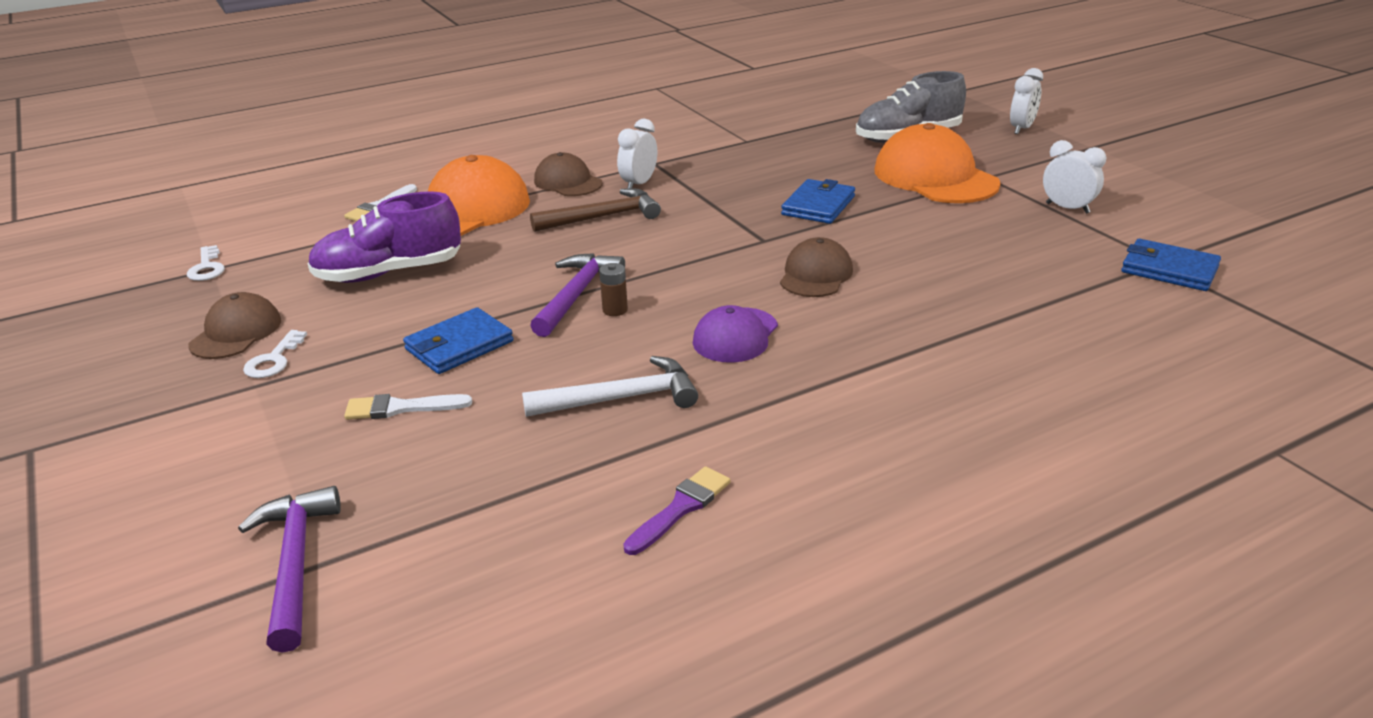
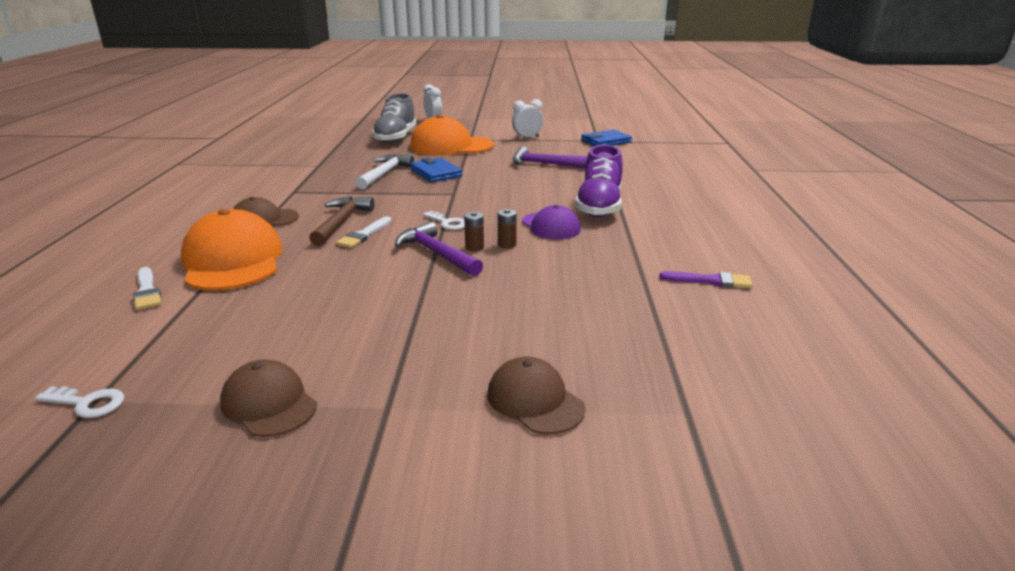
camera: 60 degrees left, 5 degrees down
(274, 360) = (354, 389): white key -> white key (447, 223)
(295, 563) = (680, 425): purple hammer -> purple hammer (545, 164)
(389, 273) = (284, 310): purple shoe -> purple shoe (599, 206)
(401, 408) = (509, 343): white brush -> white brush (364, 235)
(459, 345) = (448, 305): blue wallet -> none
(621, 398) = (583, 270): white hammer -> white hammer (384, 174)
(638, 184) = (314, 202): white clock -> none
(644, 326) = (507, 244): none -> brown battery
(681, 508) = (711, 281): purple brush -> purple brush turned 120 degrees clockwise
(815, 275) = (512, 193): brown cap -> brown cap (535, 400)

